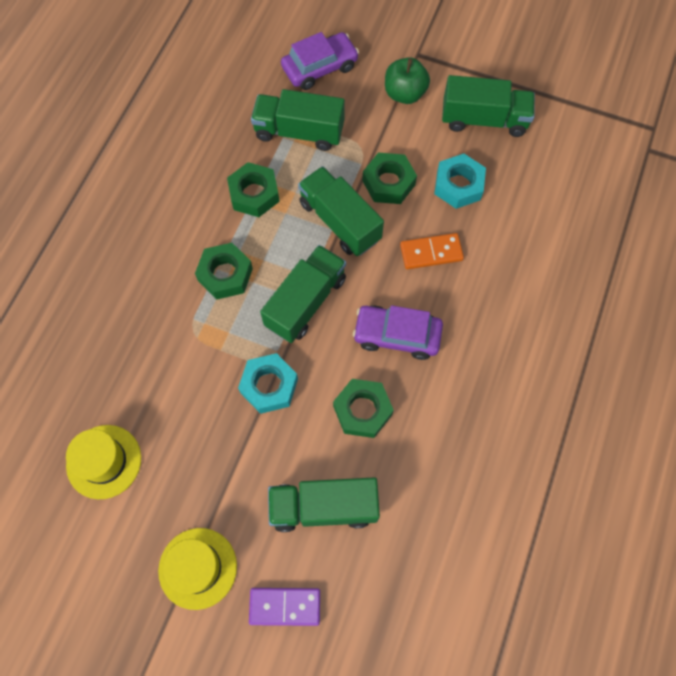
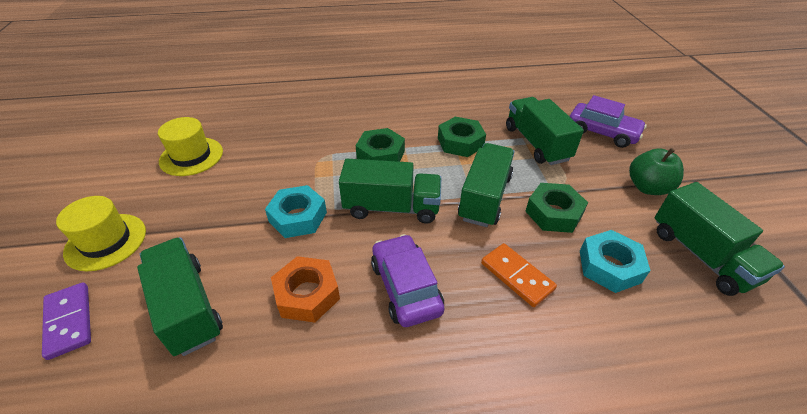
camera: 60 degrees right, 25 degrees down
(362, 410) = (307, 294): green nut -> orange nut

